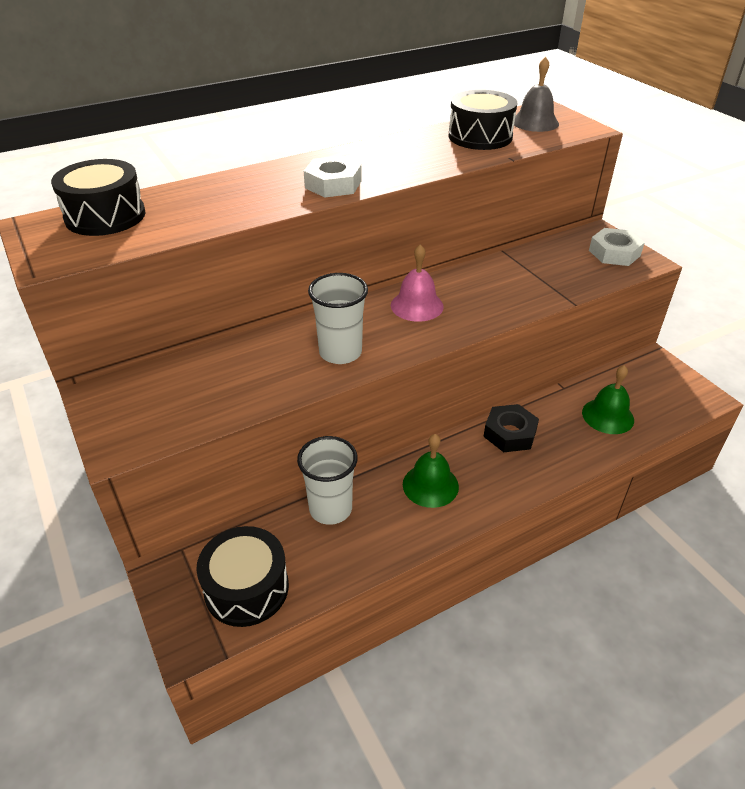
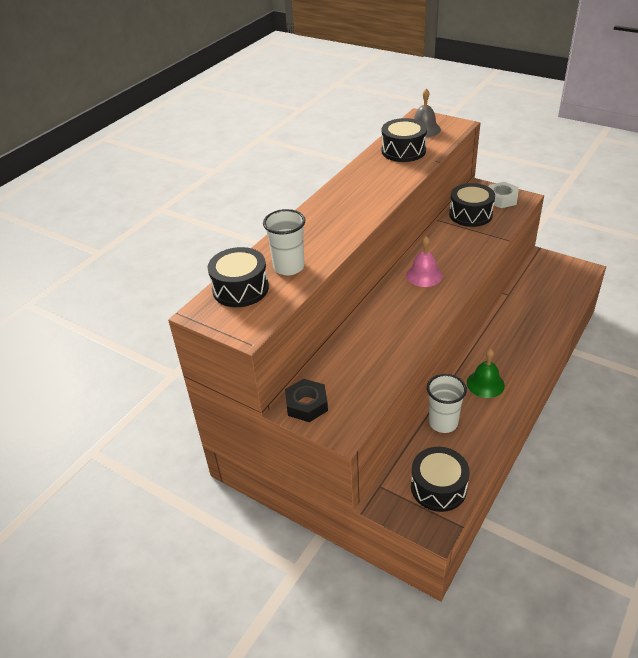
camera: 25 degrees left, 0 degrees up
(333, 184) = (355, 215): white nut -> none
(340, 352) = (410, 322): white cup -> white cup (289, 267)
(510, 433) = (502, 334): black nut -> black nut (306, 404)
(552, 257) = (470, 214): none -> black drum
(607, 416) = (544, 302): green bell -> none

